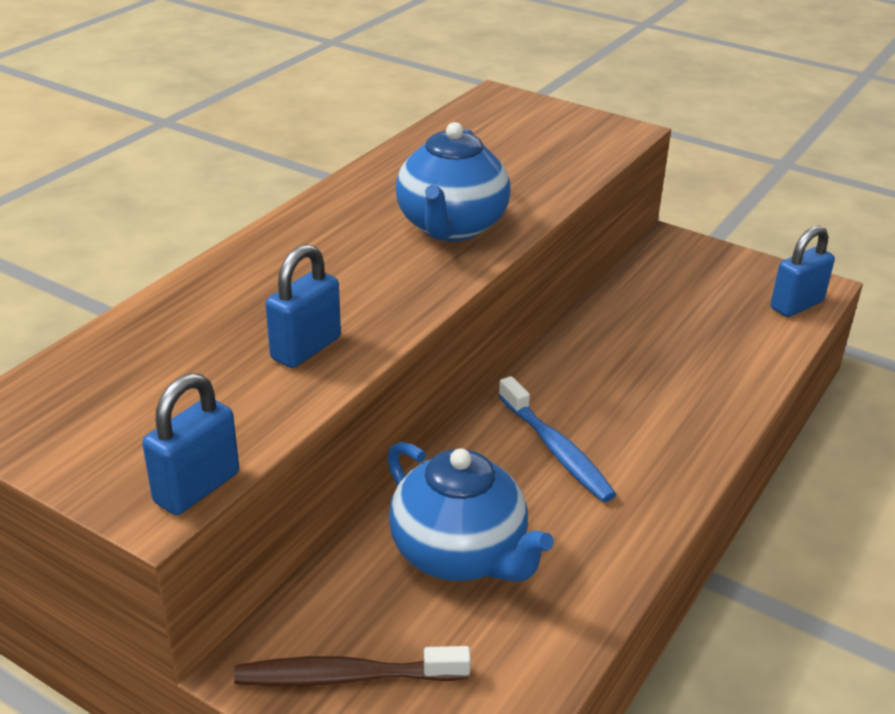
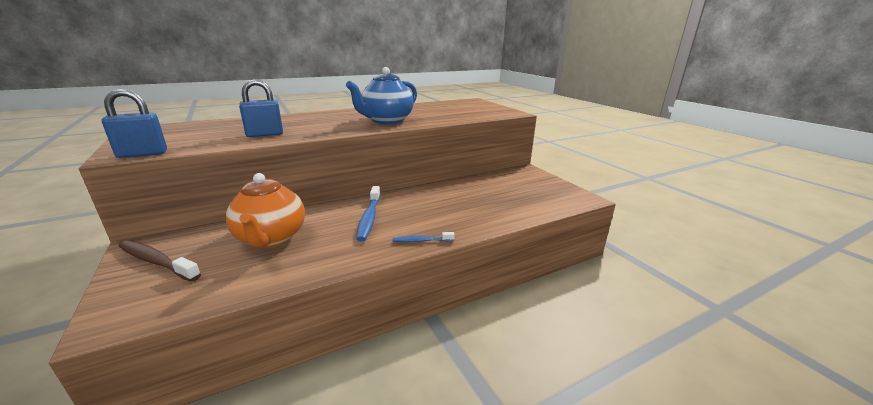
camera: 30 degrees right, 10 degrees down
(460, 555) = (271, 238): blue teapot -> orange teapot
(688, 464) = (421, 241): none -> blue toothbrush
(796, 305) = (564, 202): blue padlock -> none

